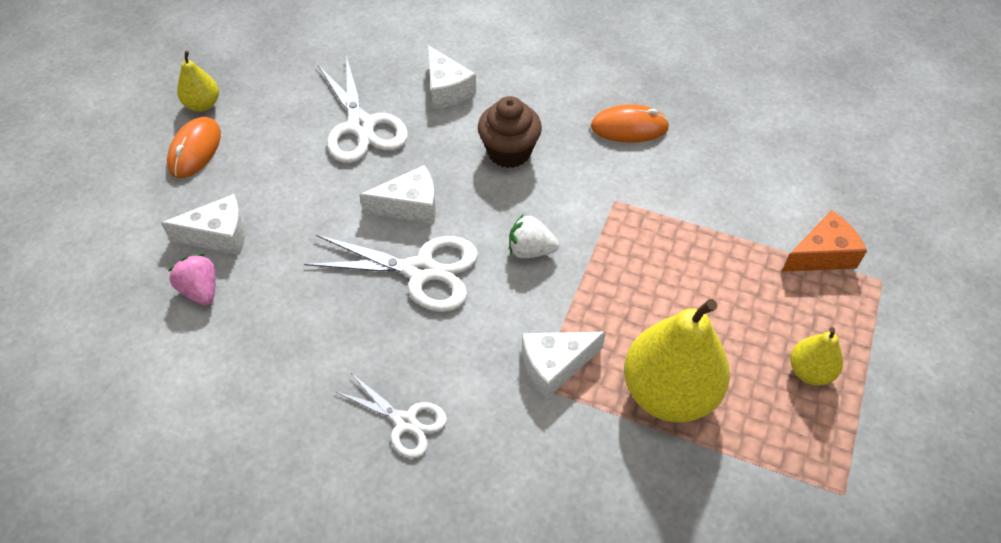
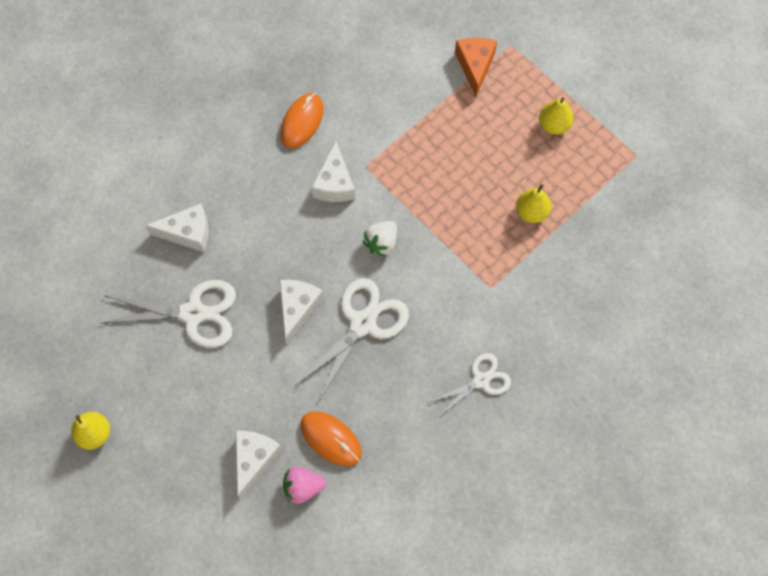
camera: 65 degrees left, 15 degrees up
(195, 150) = (148, 454): orange mouse -> orange mouse (331, 439)
(509, 152) = (281, 216): brown cupcake -> none
(555, 366) = (481, 270): white cheese -> white cheese (334, 183)
(669, 392) = (531, 212): yellow pear -> yellow pear, size x0.50

